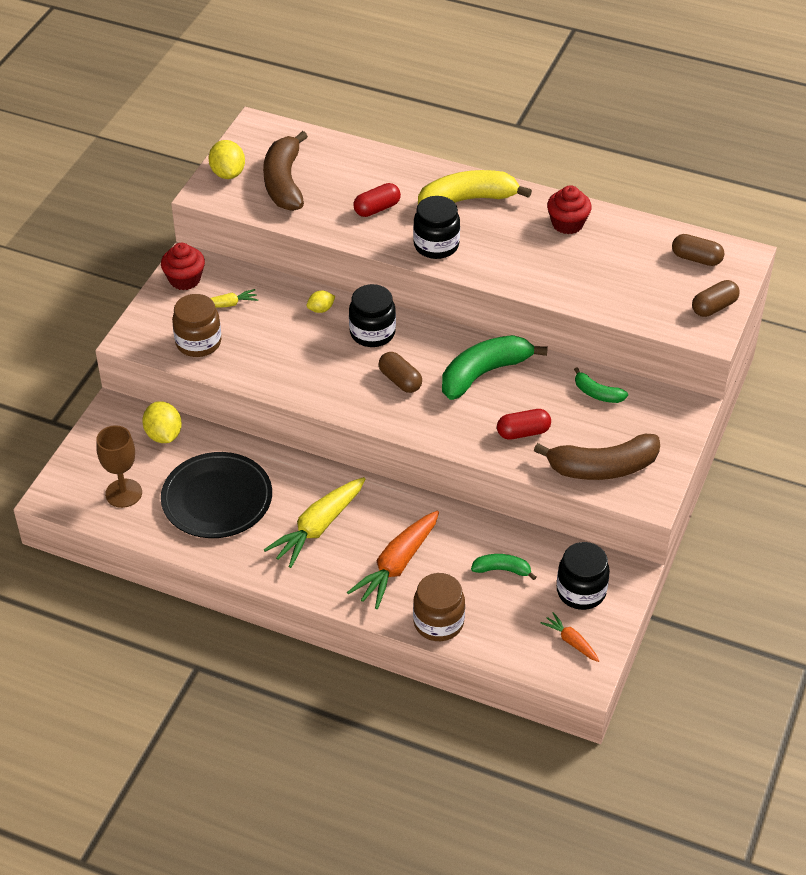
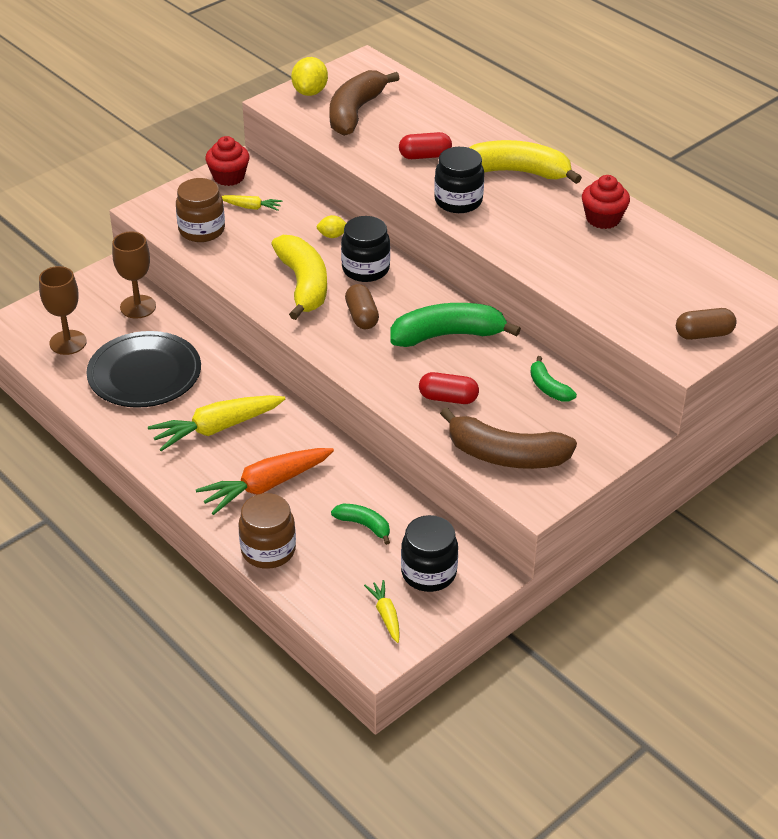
camera: 25 degrees right, 5 degrees down
(164, 435) = (138, 307): yellow lemon -> brown goblet
(328, 367) = (303, 284): none -> yellow banana
(571, 641) = (386, 615): orange carrot -> yellow carrot
(696, 259) = (716, 286): brown capsule -> none

